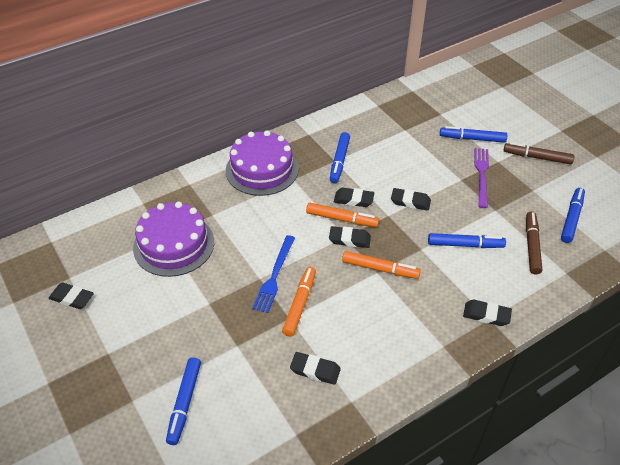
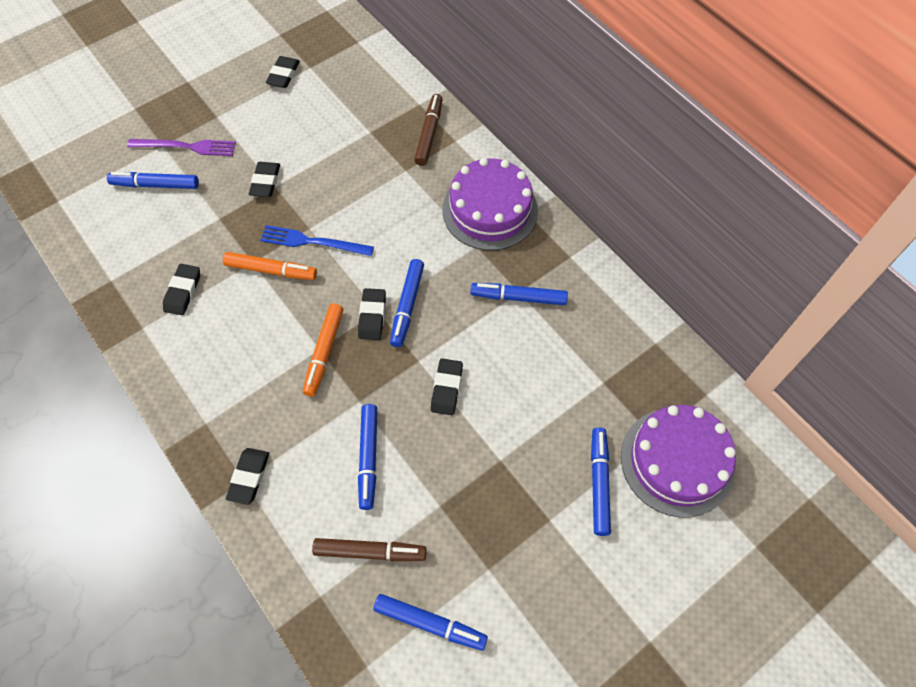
camera: 85 degrees right, 15 degrees up
(174, 244) = (357, 142): purple cake -> purple cake (677, 461)
(342, 219) = (407, 306): orange marker -> blue marker
(353, 200) = (444, 318): black eraser -> black eraser (265, 182)
(481, 175) = (514, 491): purple fork -> purple fork (186, 147)
(537, 157) = (568, 586): brown marker -> brown marker (429, 134)

